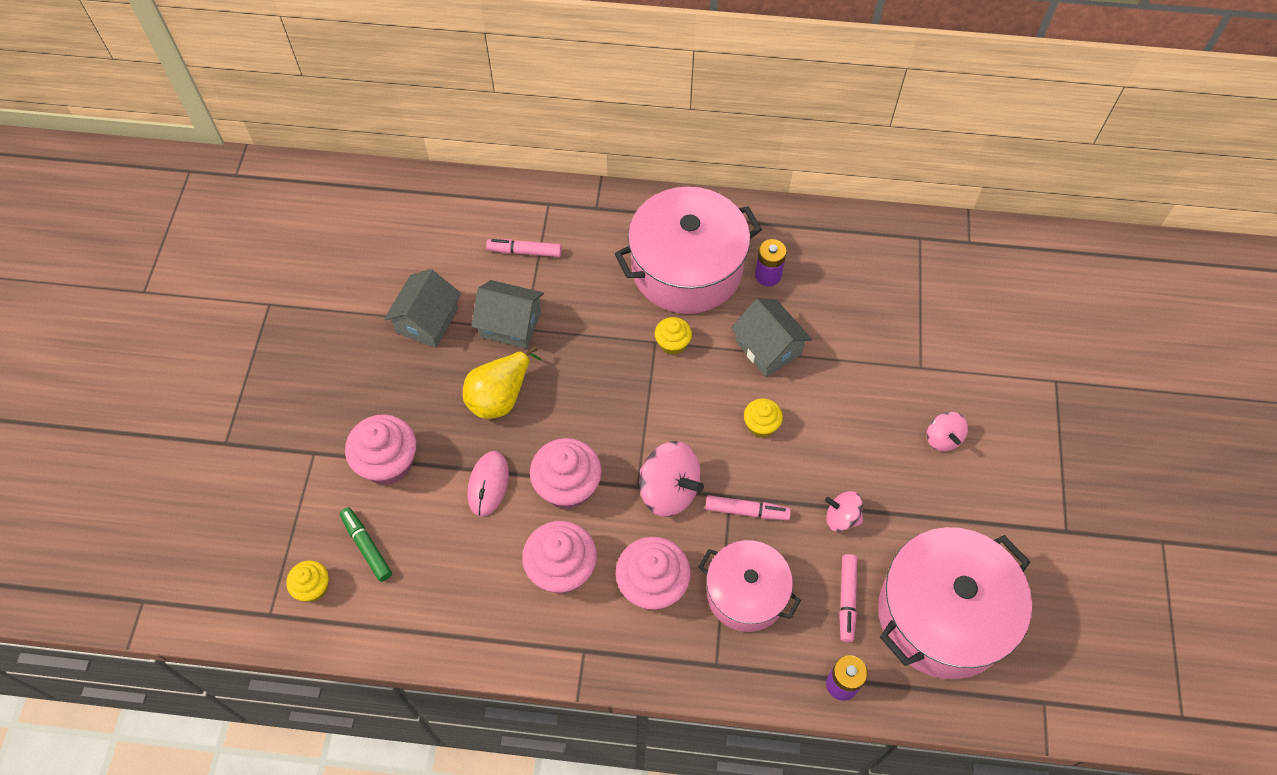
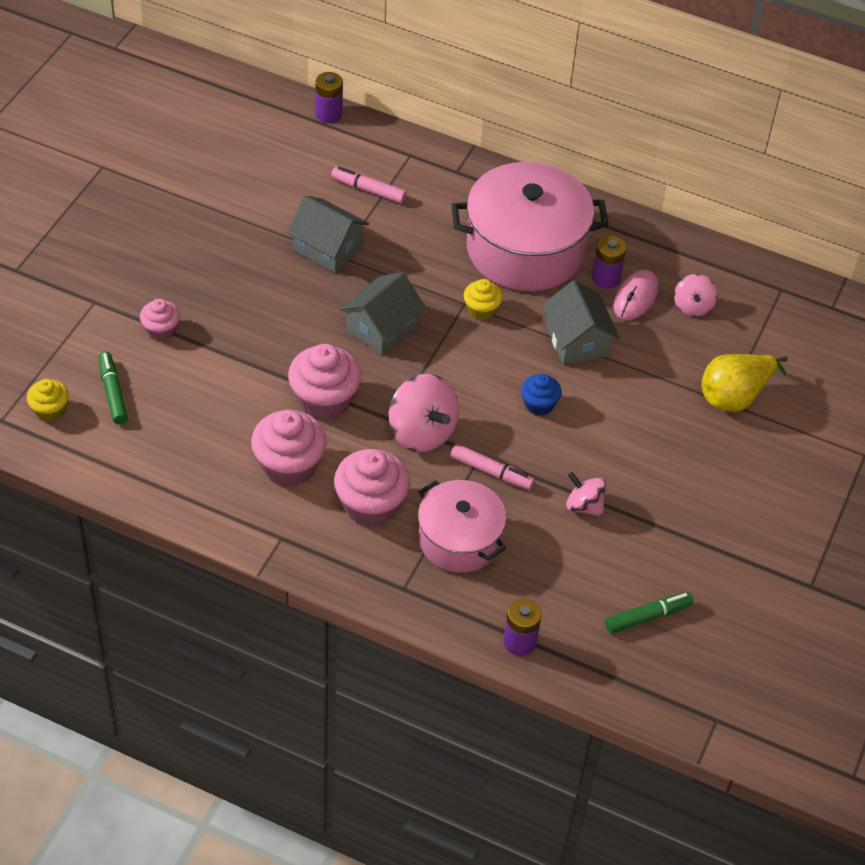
camera: 15 degrees right, 10 degrees down
(388, 462) = (161, 330): pink cupcake -> pink cupcake, size x0.56
(427, 321) = (248, 222): grey house -> grey house (381, 328)
(459, 184) = (328, 114): none -> purple battery
(488, 484) = (249, 376): pink mouse -> pink mouse (635, 297)
(500, 396) = (292, 306): yellow pear -> yellow pear (735, 396)
(761, 425) = (539, 404): yellow cupcake -> blue cupcake
(847, 599) = (557, 575): pink marker -> none
(942, 438) = (720, 470): pink spinning top -> pink spinning top (692, 306)
(942, 615) = (647, 616): pink pot -> green marker

